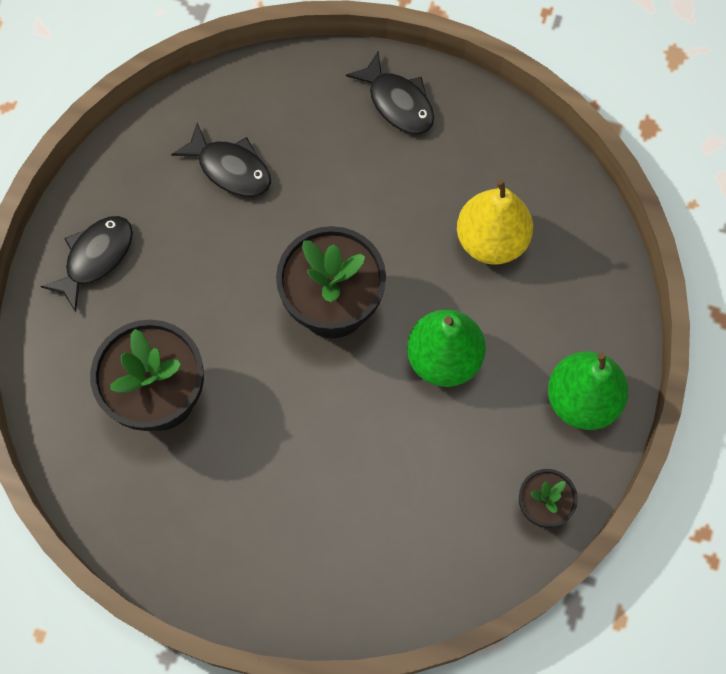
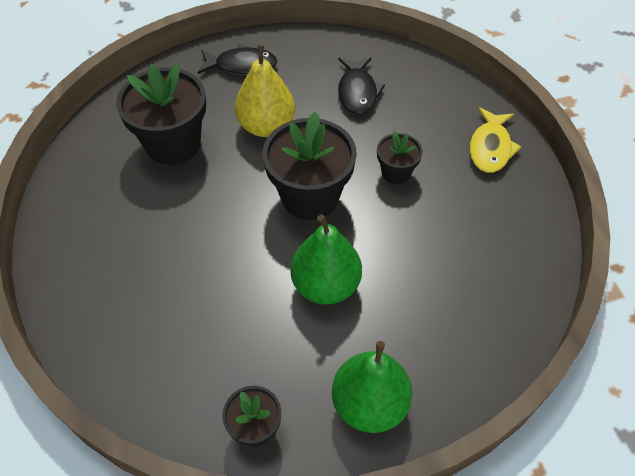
camera: 55 degrees right, 15 degrees down
(363, 208) = (396, 172): none -> black flower pot
(397, 102) = (490, 148): black fish -> yellow fish
(491, 240) = (444, 261): yellow pear -> yellow pear (266, 126)

